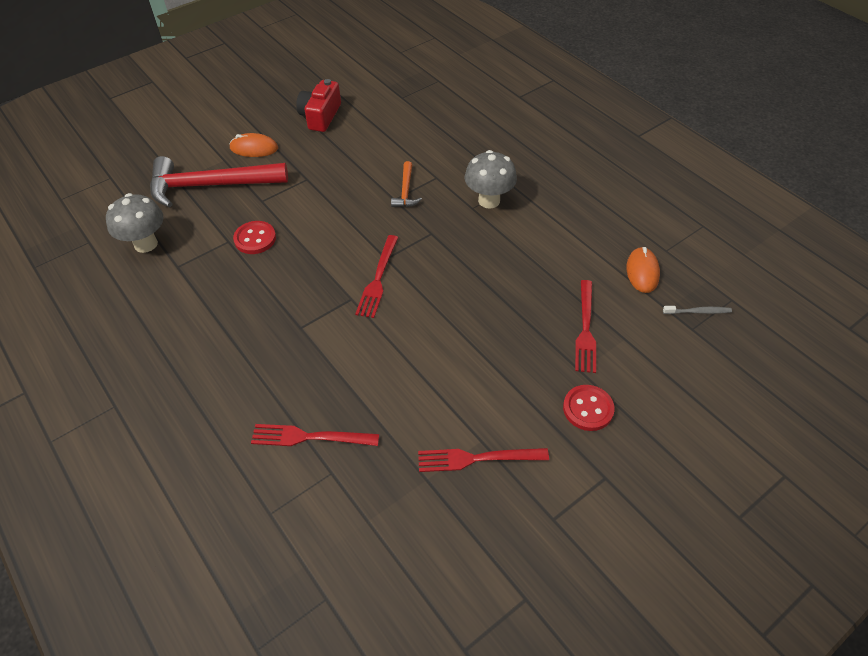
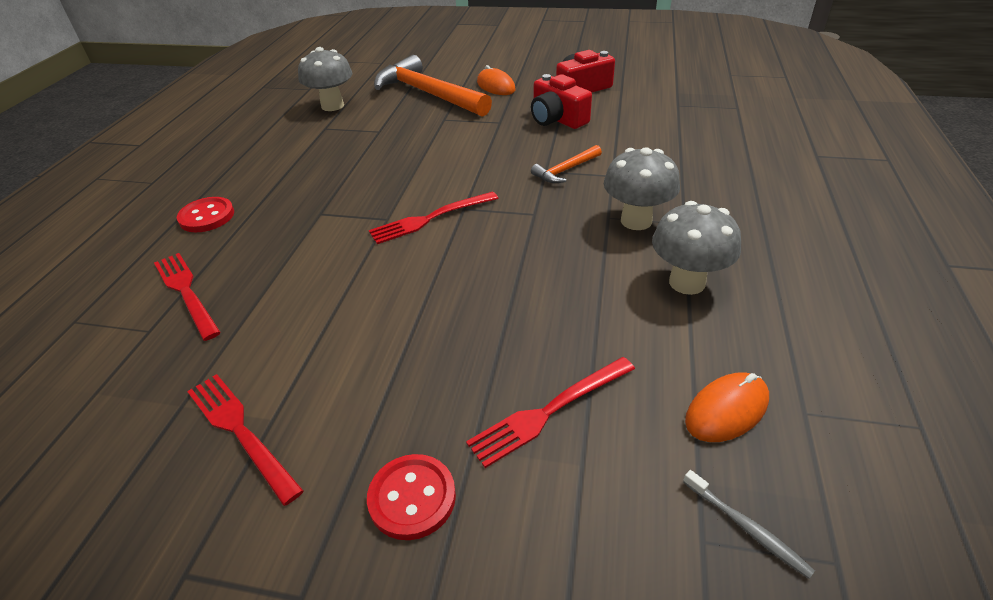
camera: 50 degrees right, 10 degrees down
(210, 186) = (428, 94): red hammer -> orange hammer
(255, 239) = (397, 139): red button -> red button (207, 216)
(342, 153) = (557, 119): none -> red camera
(556, 221) = (687, 282): none -> grey mushroom

